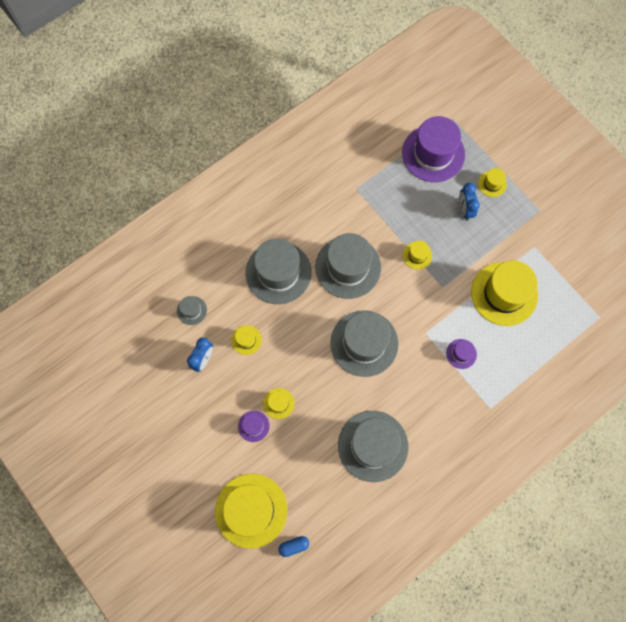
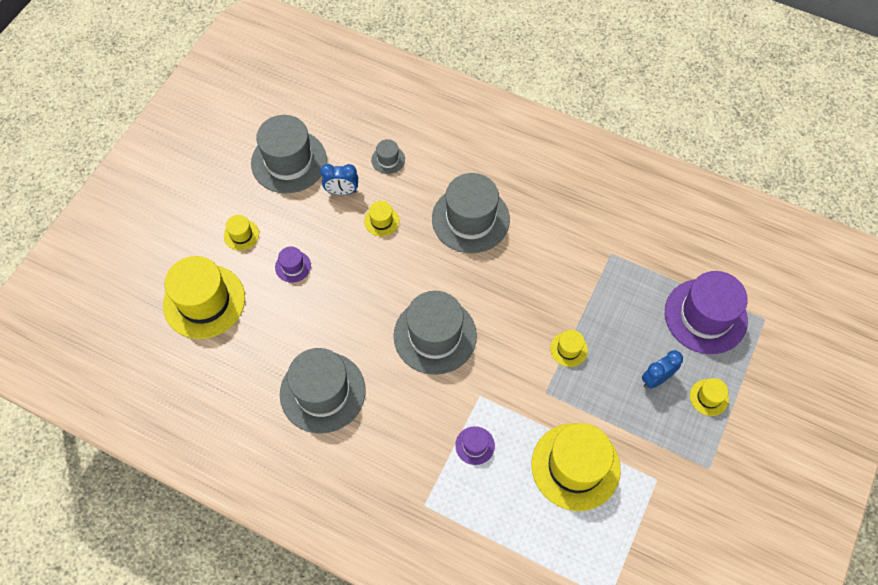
camera: 65 degrees right, 10 degrees down
(278, 403) = (327, 279): yellow hat -> yellow hat (241, 235)
(294, 546) = (182, 357): blue capsule -> none
(348, 267) = (514, 283): grey hat -> grey hat (289, 161)

